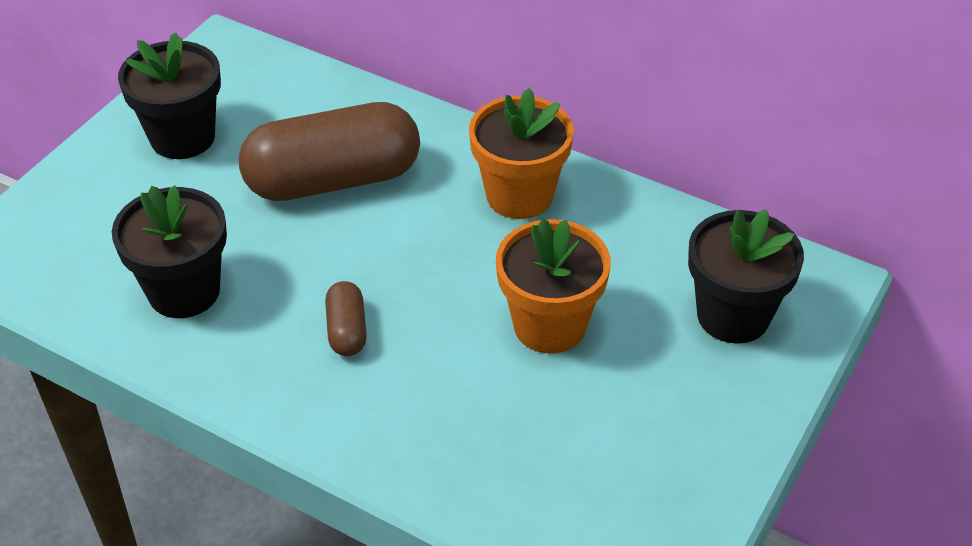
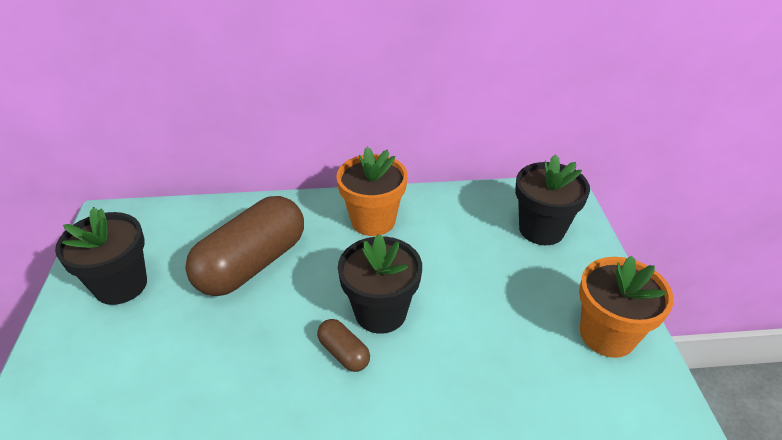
camera: 35 degrees left, 5 degrees down
(184, 291) = (205, 390): black flower pot -> black flower pot (380, 312)
(549, 325) = (459, 283): orange flower pot -> orange flower pot (607, 335)

